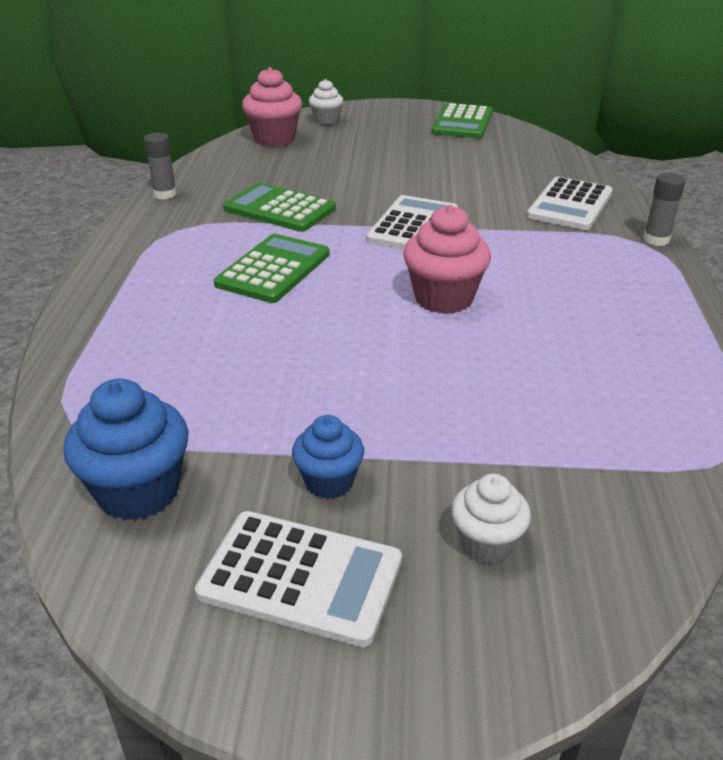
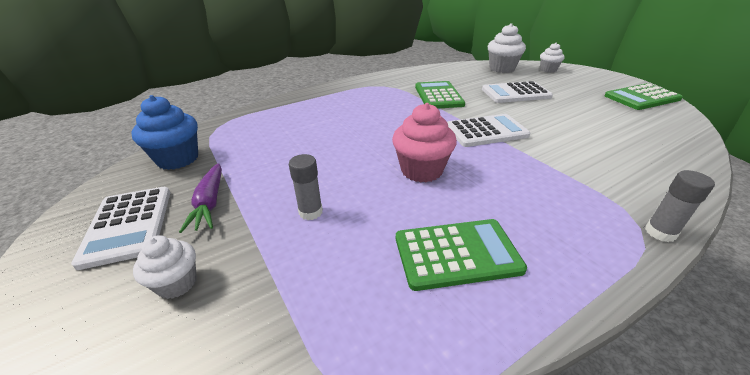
camera: 55 degrees right, 0 degrees up
(165, 194) = (407, 72): grey glue stick -> grey glue stick (310, 212)
(273, 269) = (381, 116): green calculator -> green calculator (456, 254)
(274, 139) = (502, 69): pink cupcake -> white cupcake
(329, 482) = (210, 203): blue cupcake -> purple carrot
(570, 205) = (625, 172): white calculator -> white calculator (515, 93)

